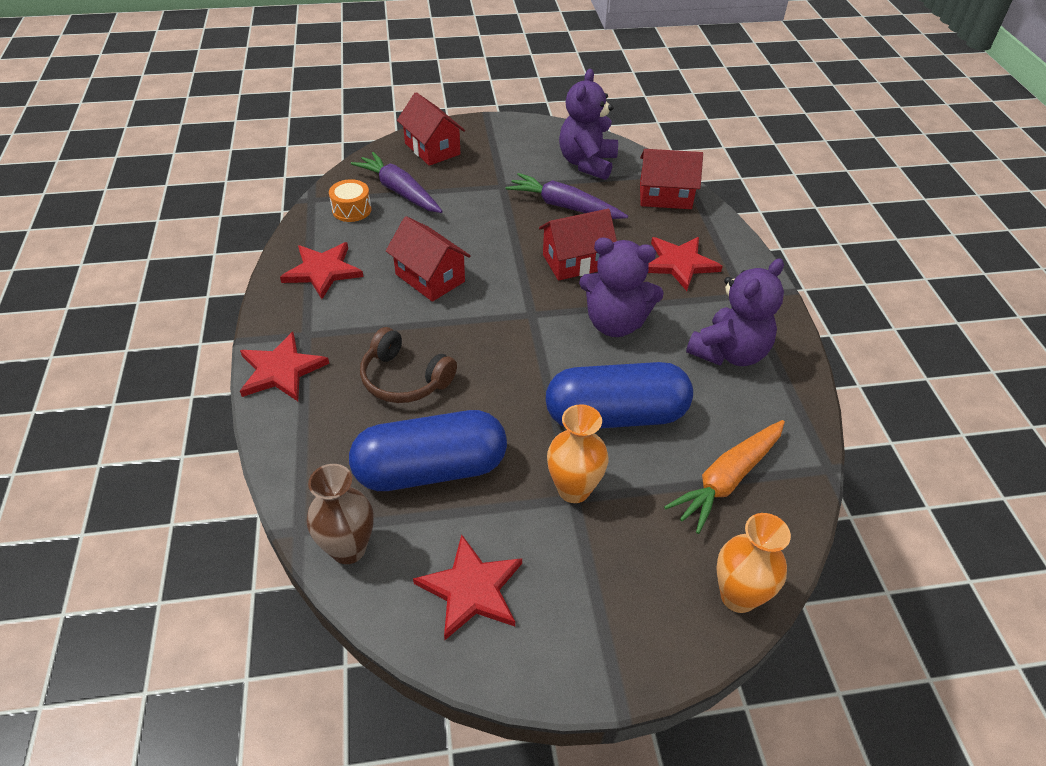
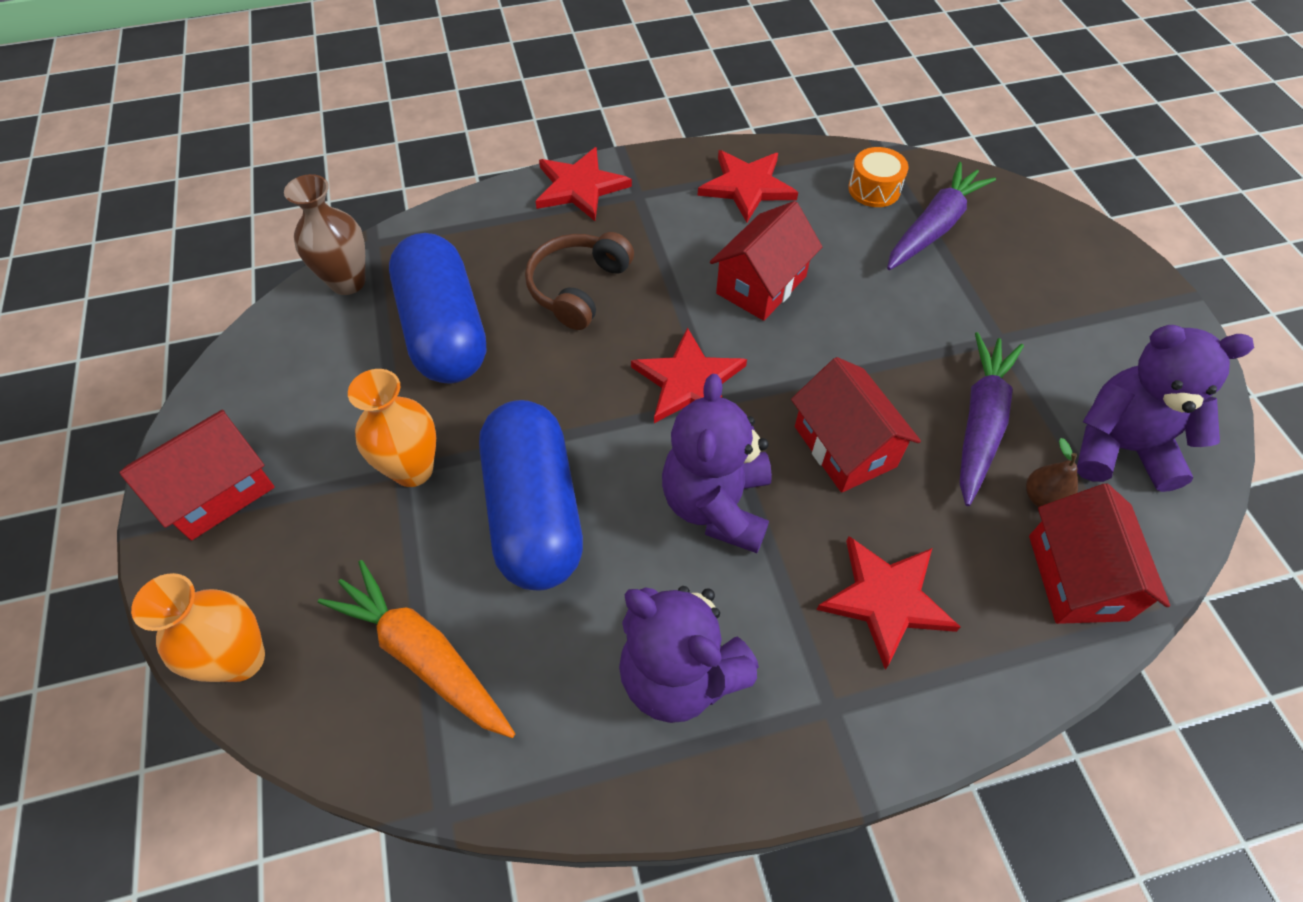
camera: 85 degrees right, 10 degrees up
(432, 149) = (1054, 246): red house -> red house (218, 491)
(471, 589) = (289, 385): red star -> red star (689, 382)
(617, 196) = (1043, 498): none -> brown pear

